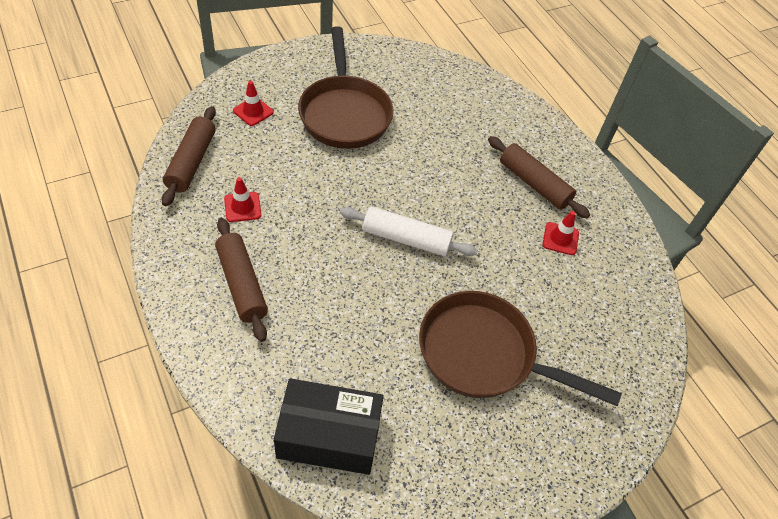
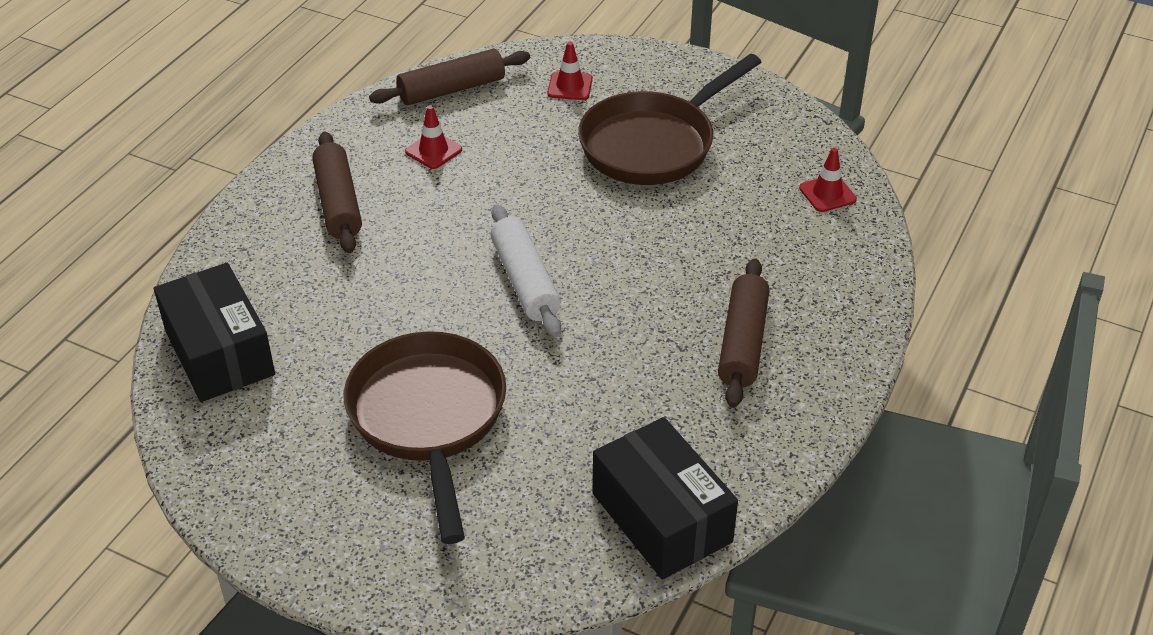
camera: 60 degrees right, 10 degrees down
(242, 284) = (338, 203): brown rolling pin -> brown rolling pin turned 45 degrees counterclockwise
(560, 239) = (678, 406): red traffic cone -> red traffic cone (827, 194)
(634, 297) = (661, 517): none -> black box

